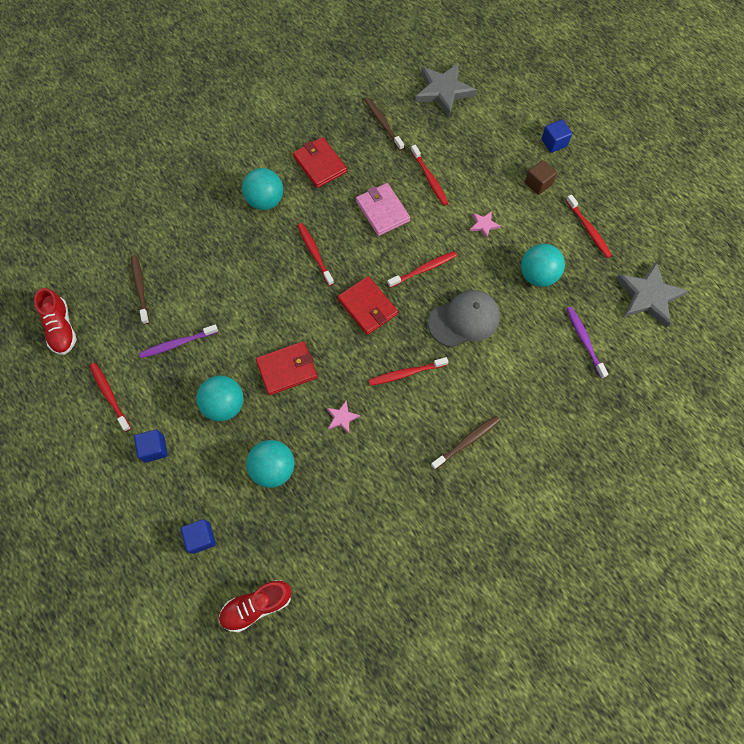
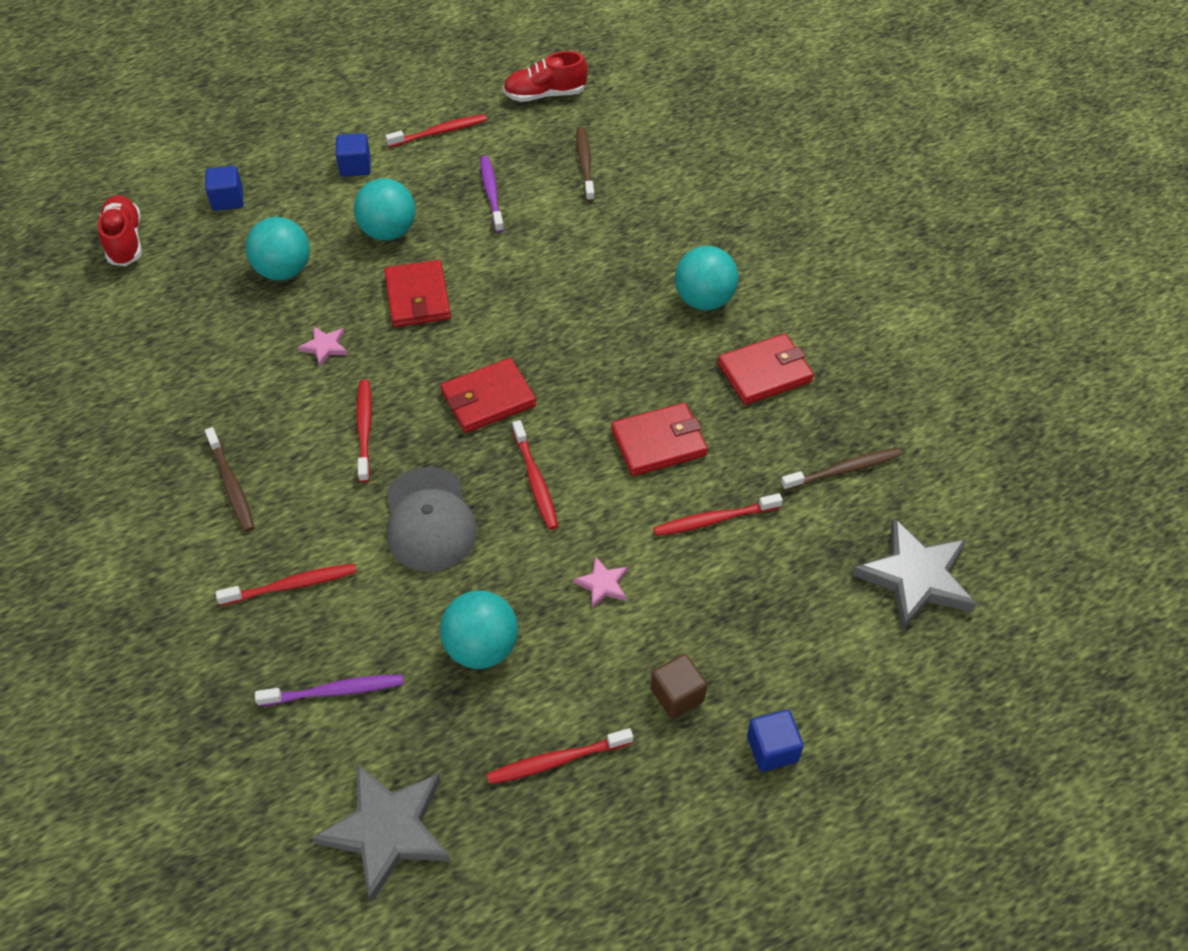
camera: 100 degrees right, 15 degrees down
(140, 288) = (585, 163): brown toothbrush -> brown toothbrush turned 90 degrees counterclockwise
(314, 253) = (598, 347): red toothbrush -> red toothbrush (292, 585)
(382, 211) = (659, 442): pink wallet -> red wallet

